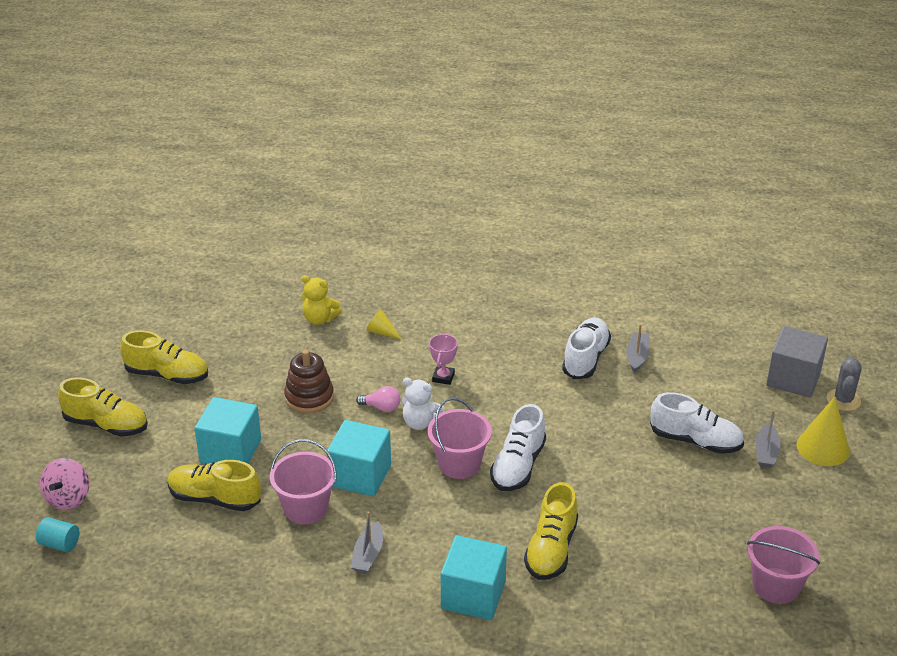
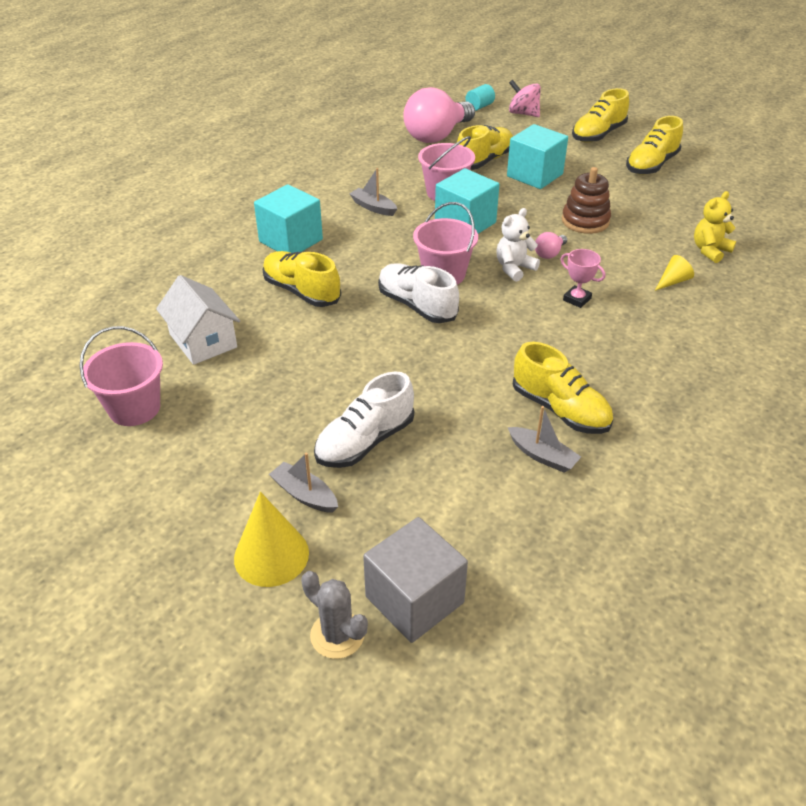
camera: 115 degrees right, 5 degrees up
(164, 558) = (437, 136): none -> pink light bulb
(585, 358) = (560, 410): white shoe -> yellow shoe
(668, 585) = (203, 341): none -> white house

